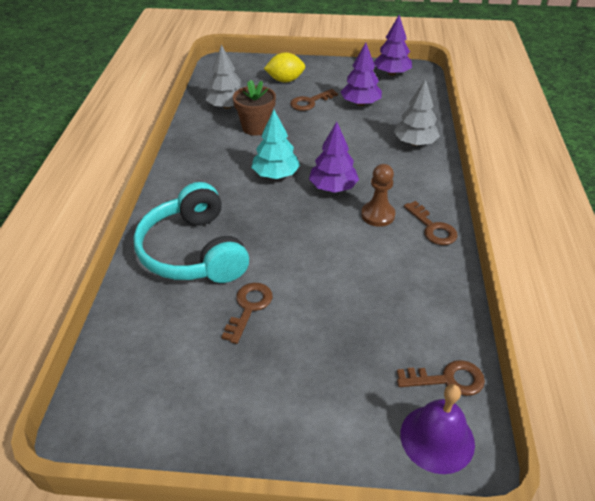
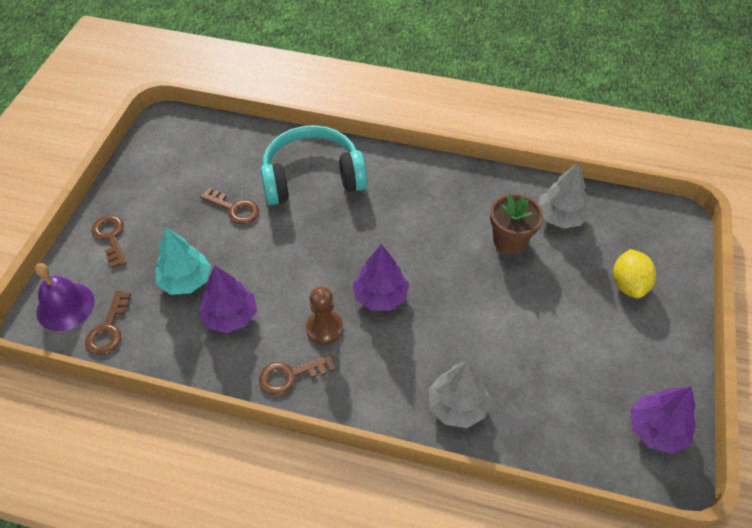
camera: 100 degrees right, 10 degrees up
(275, 175) = (413, 248): turquoise tree -> turquoise tree (186, 280)
(310, 102) = (568, 304): brown key -> brown key (111, 237)
(360, 103) = (563, 364): purple tree -> purple tree (230, 316)

